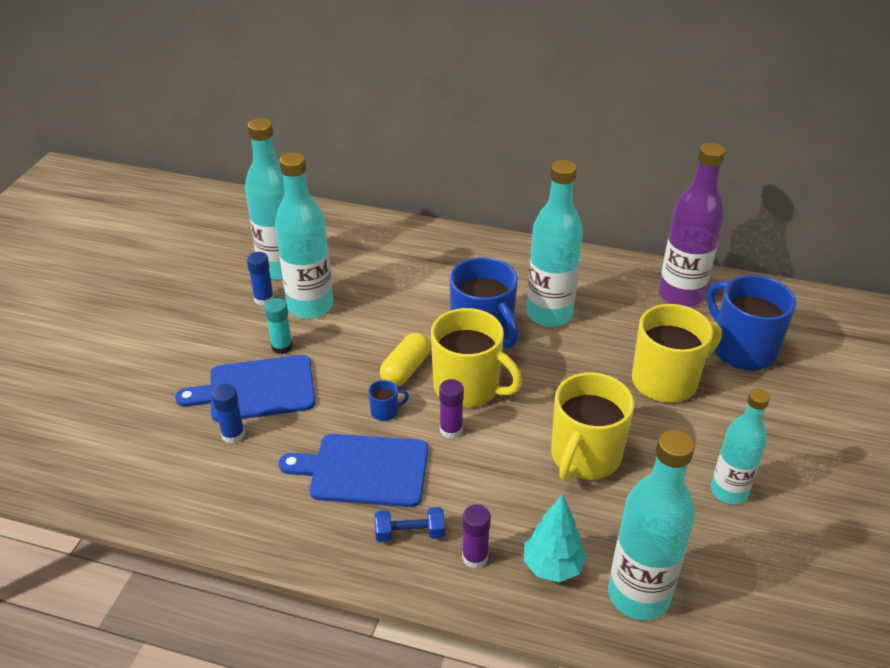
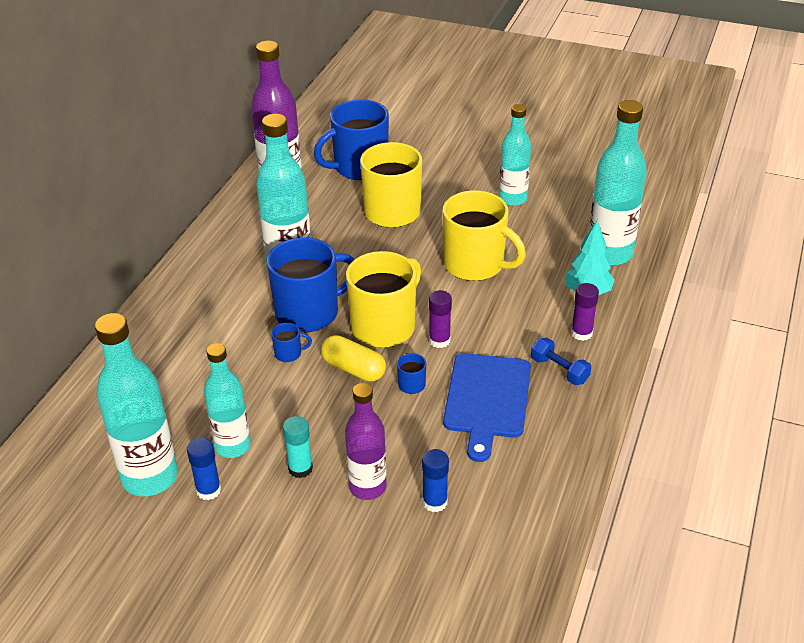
camera: 85 degrees left, 0 degrees up
(256, 389) = (367, 487): blue cutting board -> purple bottle
(310, 306) = (232, 446): turquoise bottle -> turquoise bottle, size x0.66
(410, 533) = (559, 370): blue dumbbell -> blue dumbbell turned 45 degrees counterclockwise
(424, 326) = (289, 354): none -> blue mug

